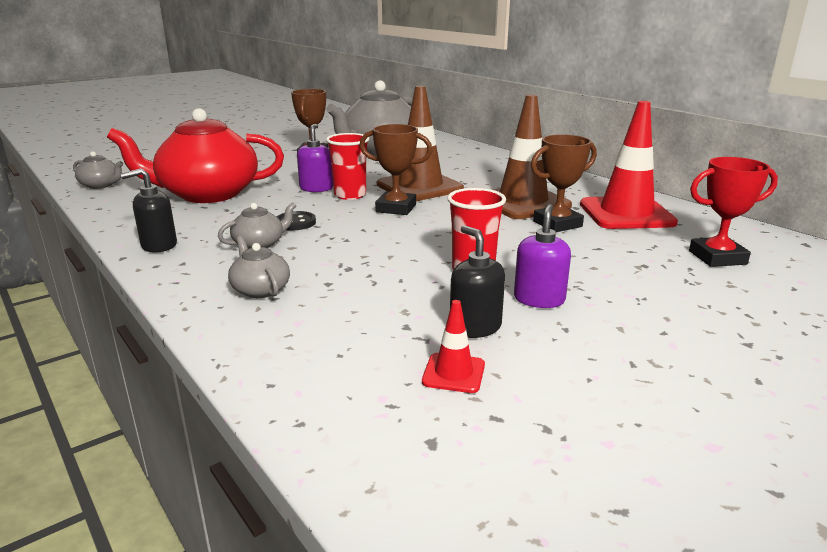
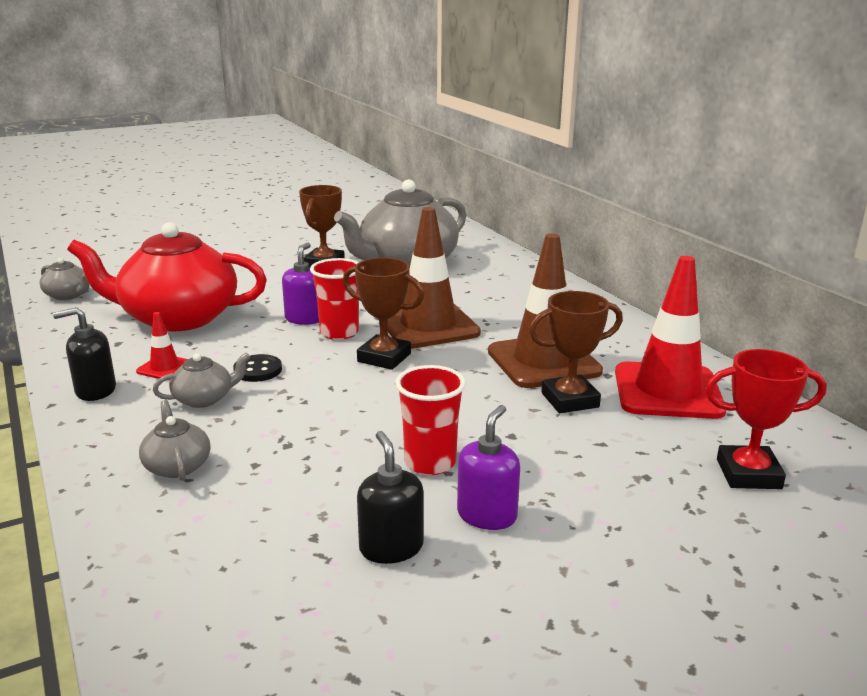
camera: 10 degrees right, 0 degrees up
(453, 373) = (335, 610): red traffic cone -> red traffic cone (164, 368)

